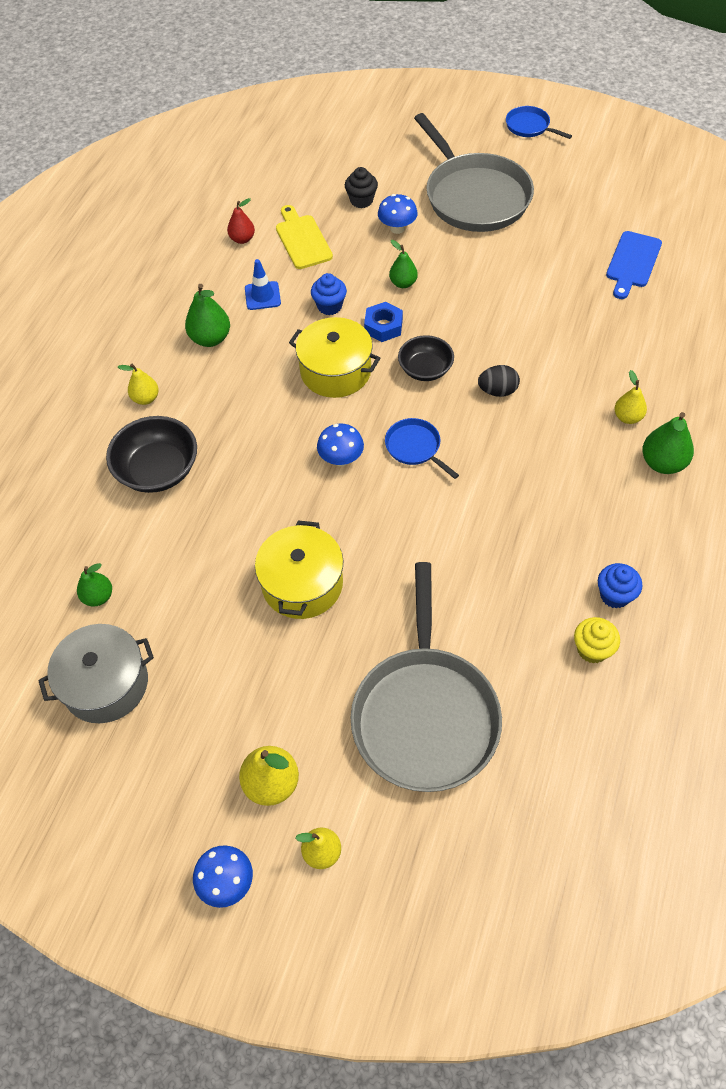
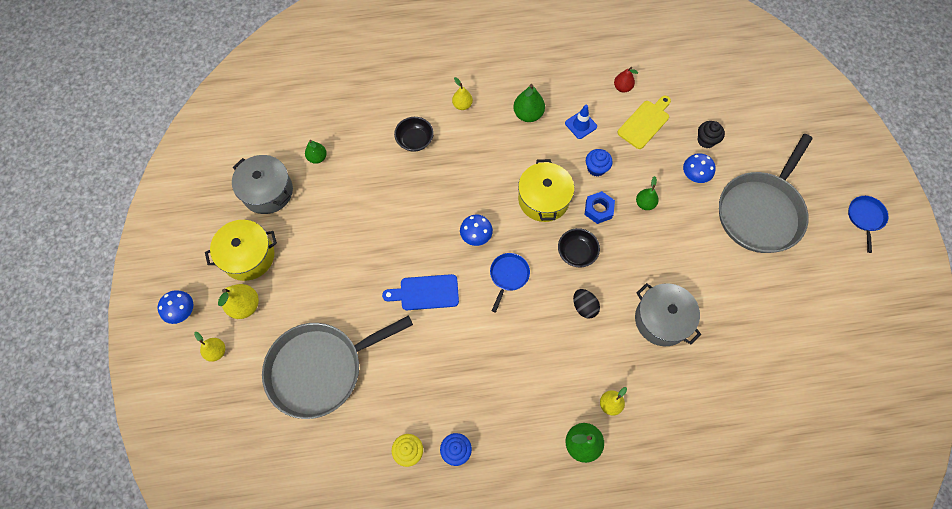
camera: 60 degrees right, 10 degrees up
(158, 470) = (415, 140): black bowl -> black bowl, size x0.66
(302, 584) = (375, 259): yellow pot -> yellow pot (248, 256)
(551, 329) = (662, 320): none -> grey pot
(632, 262) = (765, 352): blue cutting board -> blue cutting board (426, 292)

